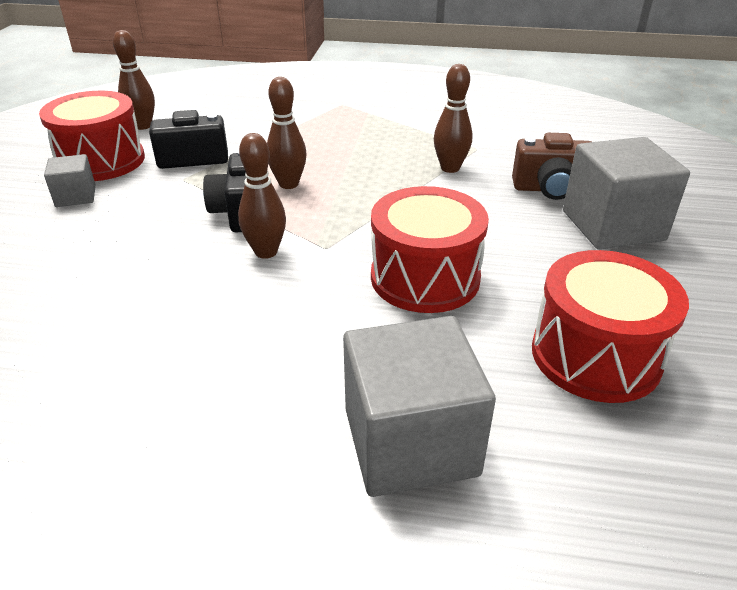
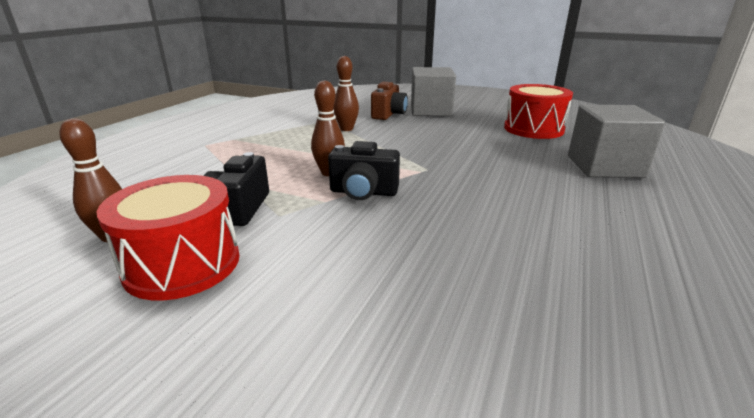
camera: 75 degrees left, 10 degrees down
(76, 196) = (265, 279): grey cube -> none
(266, 252) = (426, 187): brown bowling pin -> none
(425, 278) = (468, 149): red drum -> none

